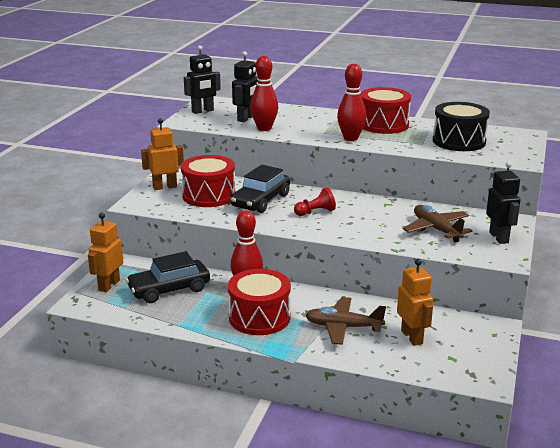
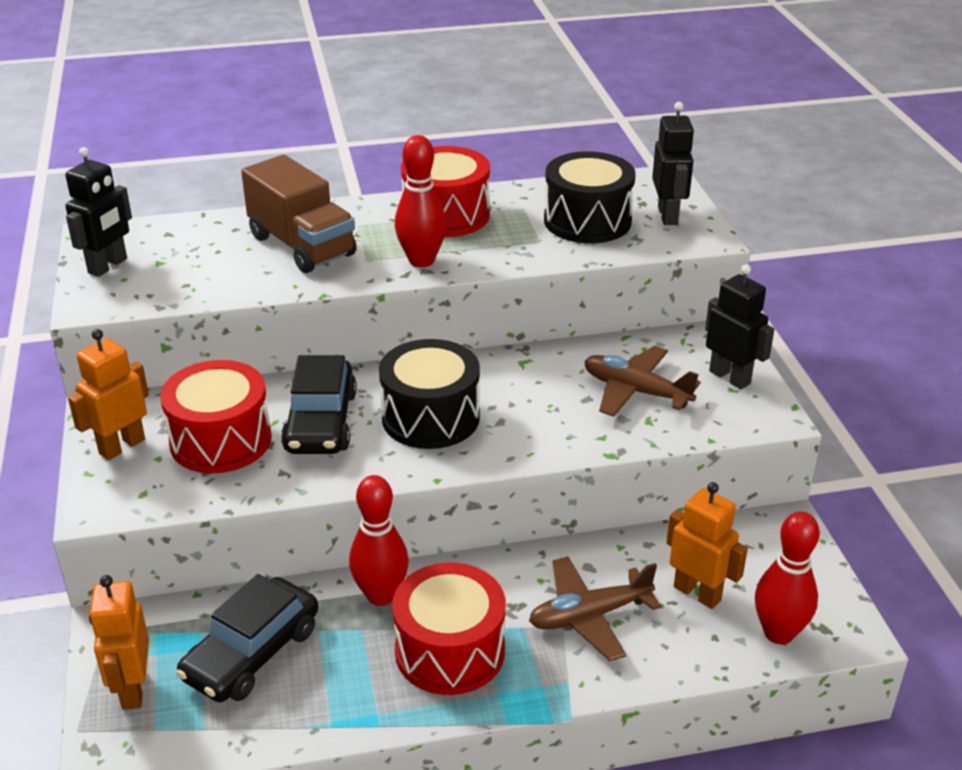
camera: 30 degrees left, 10 degrees up
(246, 118) = (205, 263): black robot -> black robot (668, 215)
(264, 128) = (258, 278): red bowling pin -> red bowling pin (778, 633)
(298, 121) = (302, 246): none -> brown truck
(315, 212) = (430, 417): red pawn -> black drum

